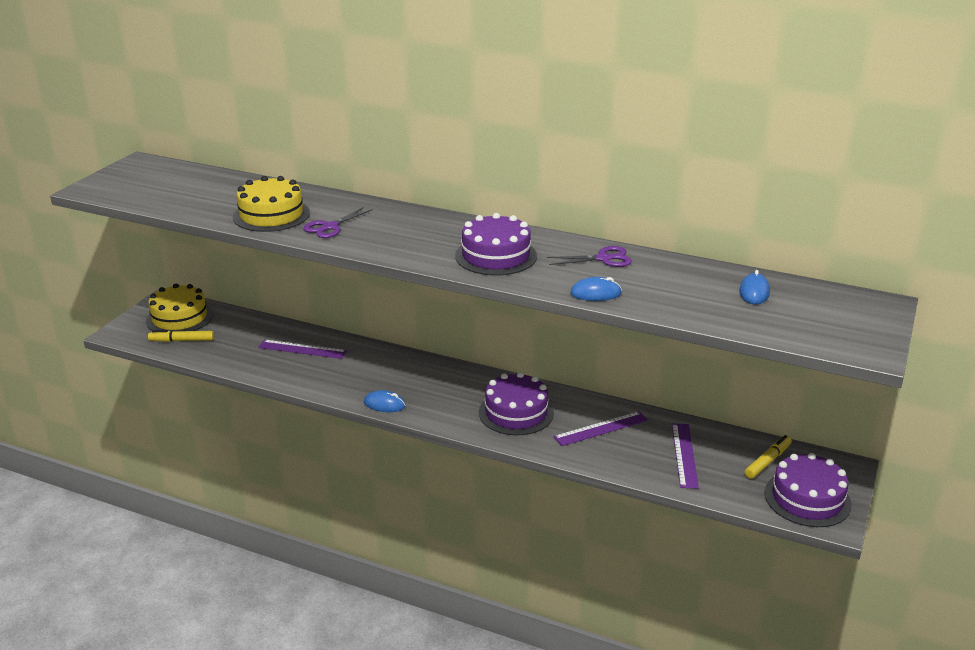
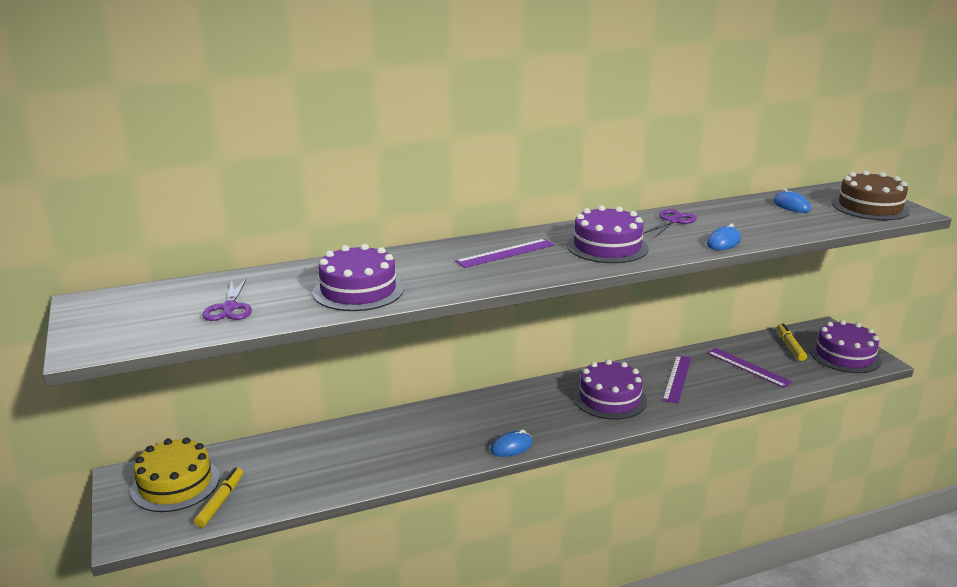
camera: 45 degrees left, 5 degrees down
(182, 340) = (220, 502): yellow marker -> yellow marker turned 150 degrees clockwise
(271, 215) = (358, 290): yellow cake -> purple cake
(302, 349) = (359, 444): purple ruler -> purple ruler (505, 253)
(330, 227) = (435, 278): purple scissors -> purple scissors (229, 308)
(837, 327) = (870, 207): none -> brown cake

